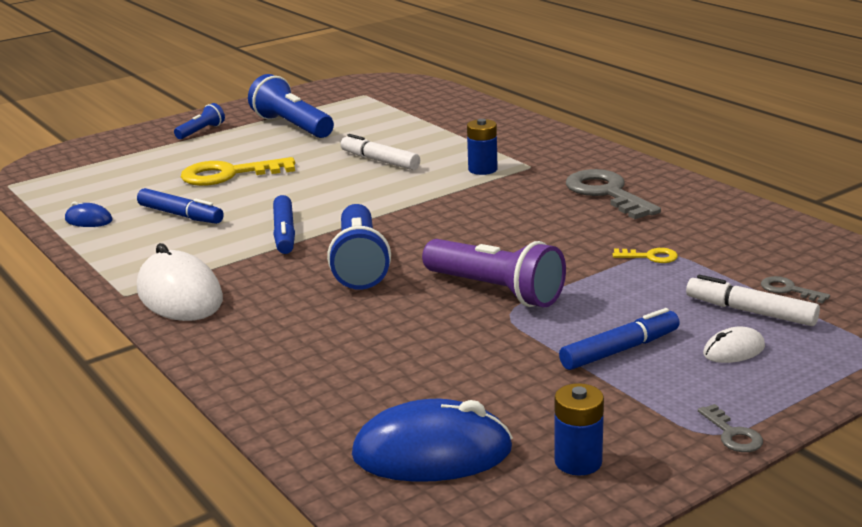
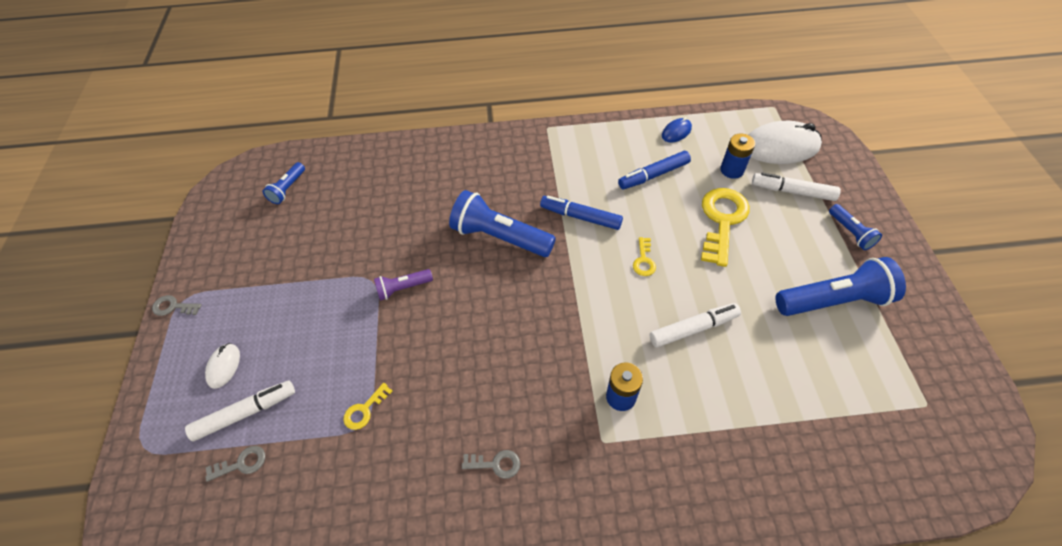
camera: 120 degrees right, 30 degrees up
(159, 156) = (793, 192): none -> white marker
(180, 295) = (527, 147): white mouse -> white mouse (780, 147)
(319, 193) = (643, 260): none -> yellow key
(432, 453) = (288, 189): blue mouse -> blue flashlight
(496, 291) = (403, 288): purple flashlight -> purple flashlight, size x0.52
(578, 461) = (226, 234): blue battery -> blue battery (732, 170)
(607, 193) = (496, 464): grey key -> grey key, size x0.46
(619, 350) = (283, 309): blue marker -> none

